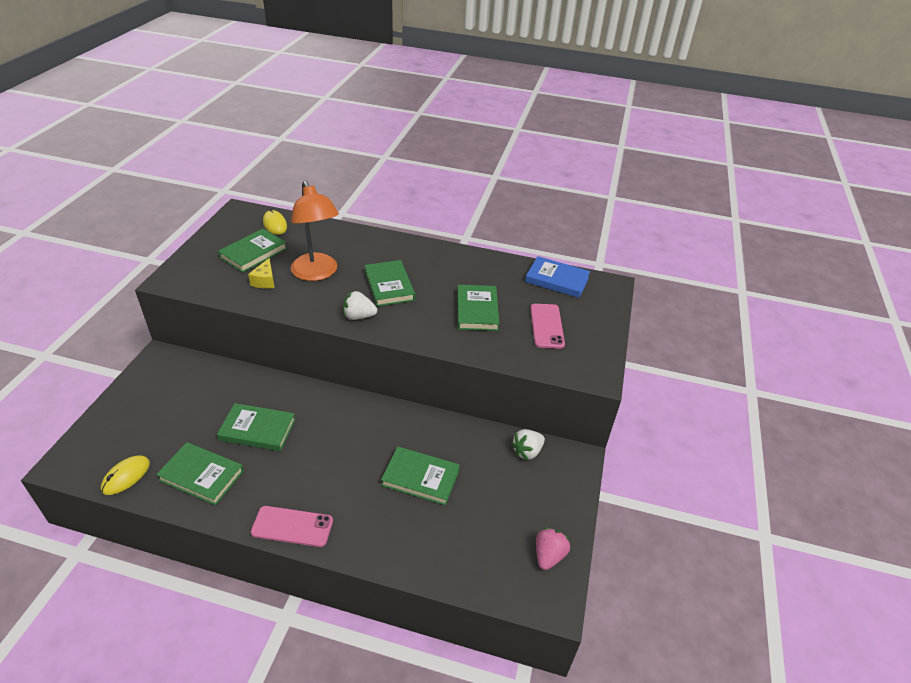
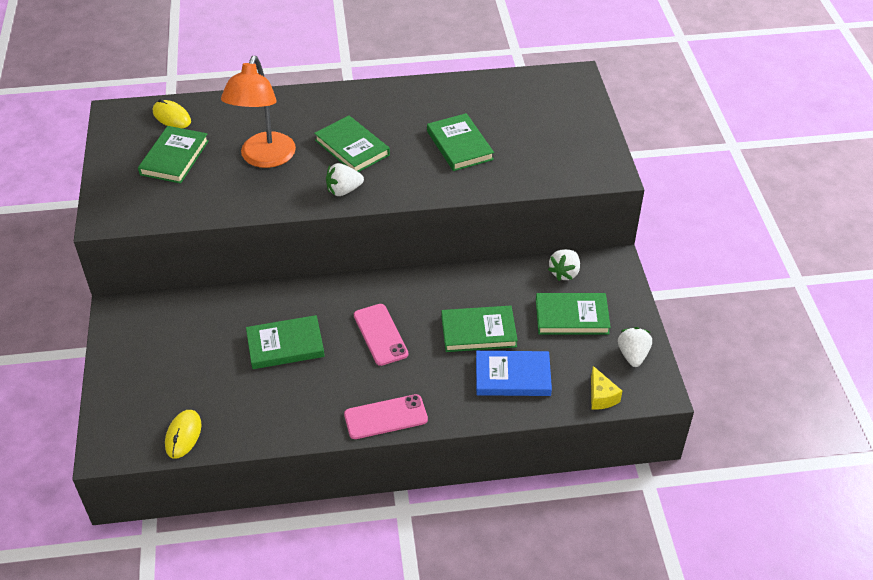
camera: 20 degrees left, 5 degrees up
(201, 475) = (261, 406): green book -> green book (572, 316)
(265, 281) = (214, 185): yellow cheese -> yellow cheese (601, 396)
(317, 273) = (264, 158): orange lamp -> orange lamp turned 60 degrees clockwise
(547, 326) = (537, 140): pink phone -> pink phone (380, 334)
(548, 555) = (633, 355): pink strawberry -> white strawberry
(557, 280) = (520, 87): blue book -> blue book (512, 376)

